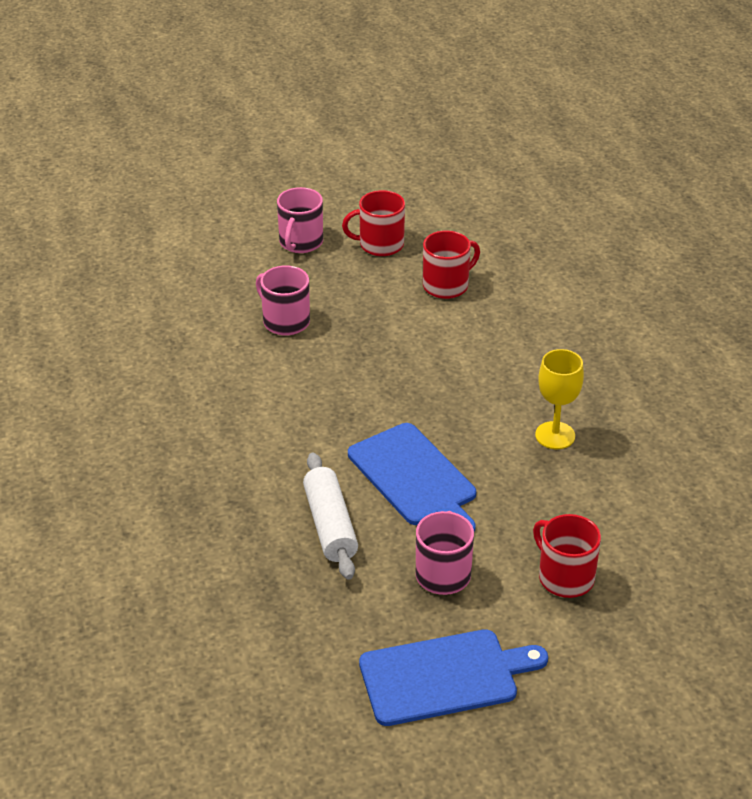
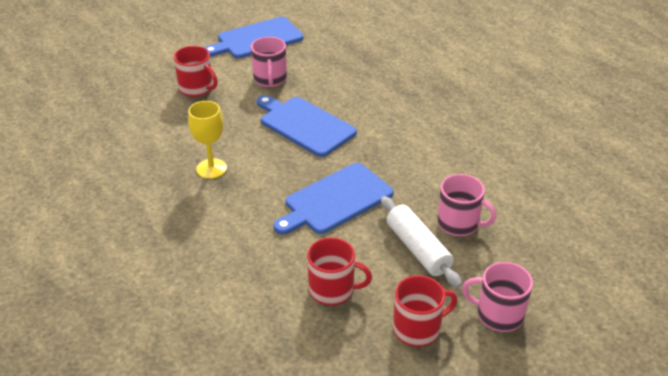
camera: 165 degrees right, 0 degrees up
(300, 242) = (498, 314): pink mug -> pink mug turned 75 degrees counterclockwise
(330, 525) = (347, 91): white rolling pin -> white rolling pin (418, 249)
(411, 369) = (335, 200): none -> blue cutting board
(447, 285) = (333, 290): red mug -> red mug turned 120 degrees counterclockwise

